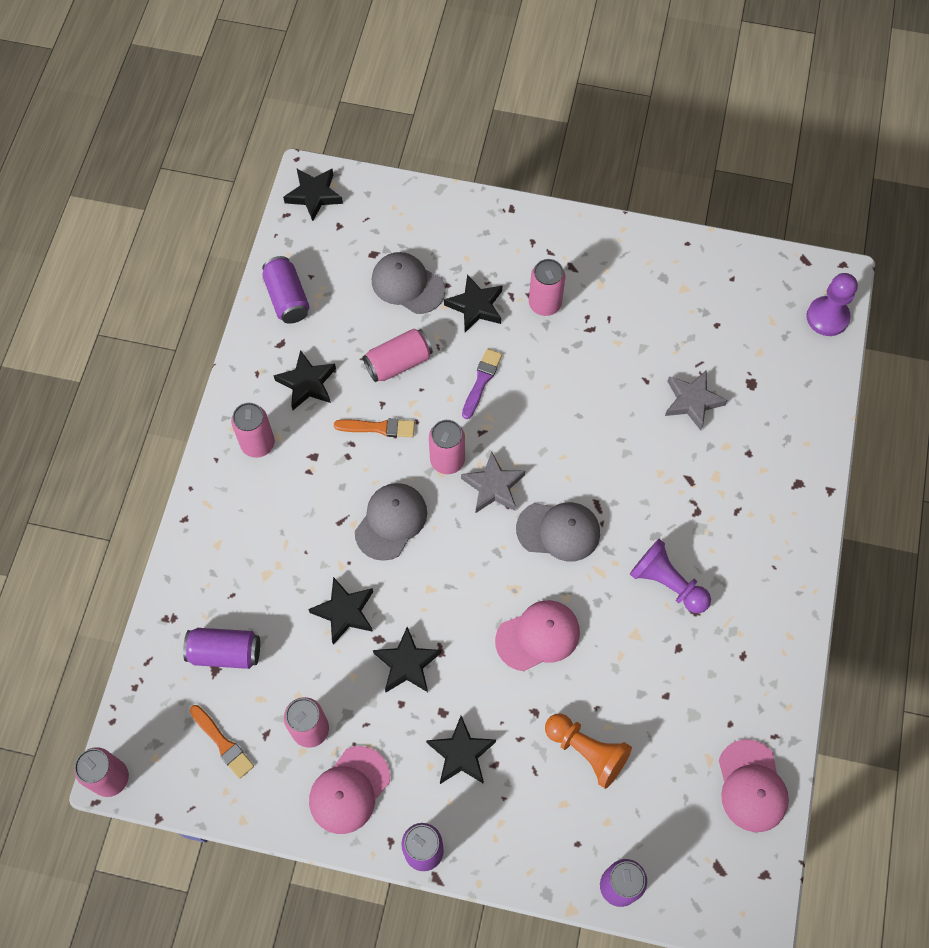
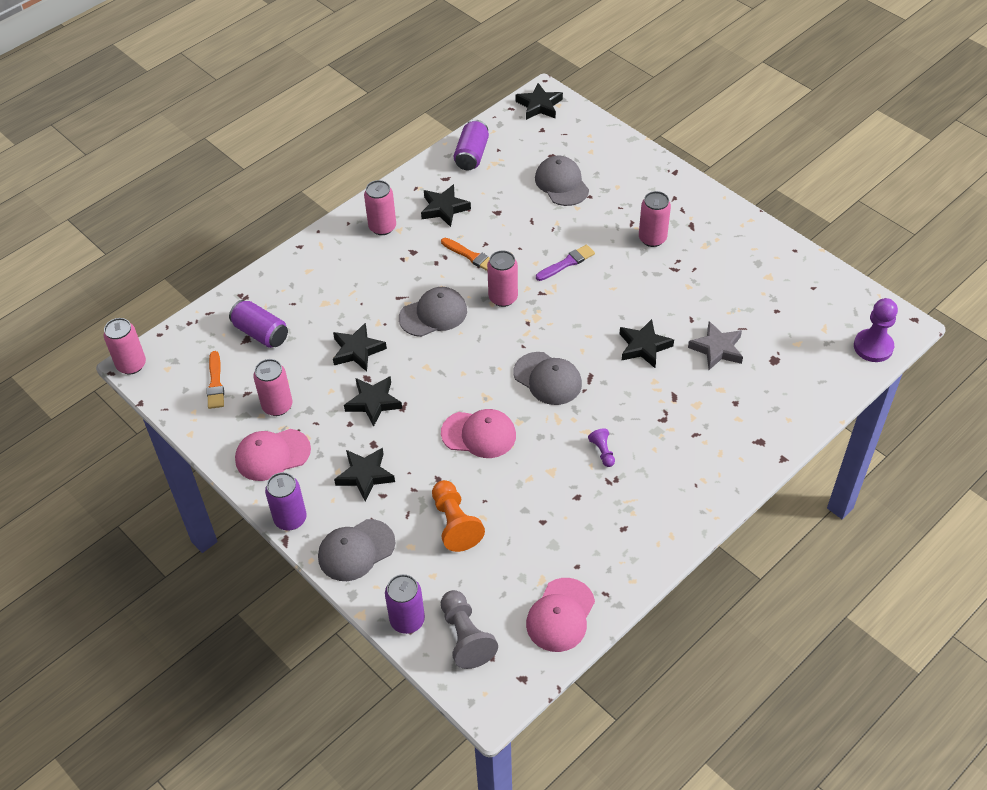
camera: 35 degrees right, 15 degrees down
(398, 363) = (517, 225): pink can -> none
(475, 306) = (600, 217): black star -> black star (644, 346)
(493, 486) = (523, 329): grey star -> none
(514, 843) = (356, 550): none -> grey cap
(667, 583) = (602, 452): purple pawn -> purple pawn, size x0.52
(684, 867) = (465, 637): none -> grey pawn

